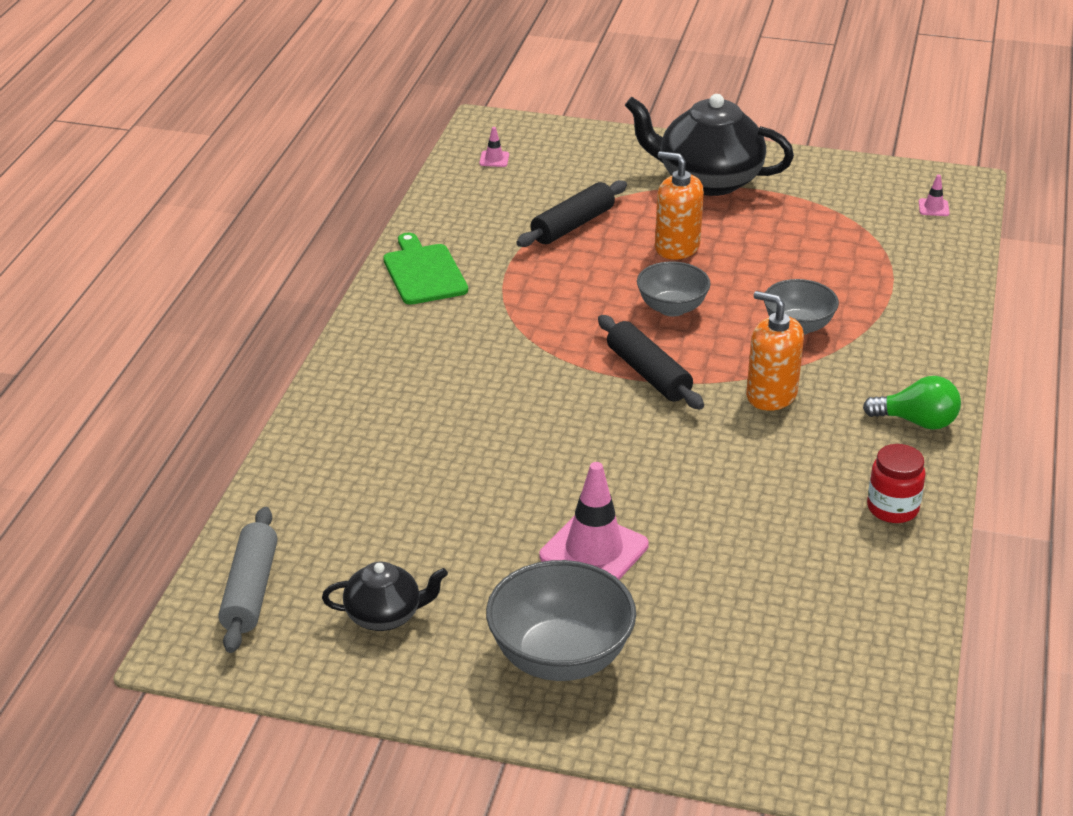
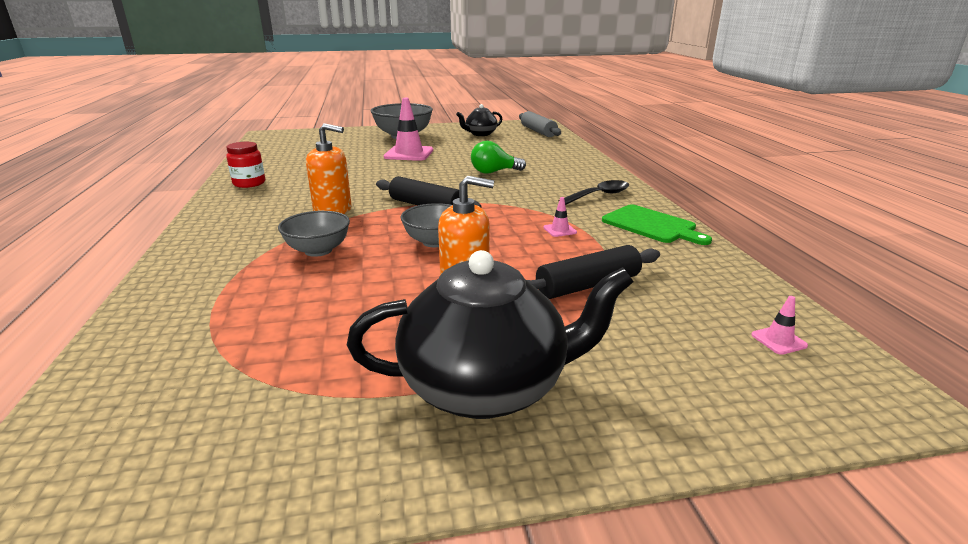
camera: 155 degrees right, 10 degrees down
(411, 336) = (599, 195): none -> black spoon
(573, 225) = (588, 285): black rolling pin -> black rolling pin turned 45 degrees clockwise
(917, 422) = (221, 216): green light bulb -> green light bulb (494, 172)
(933, 208) = (102, 437): pink traffic cone -> pink traffic cone (559, 230)

